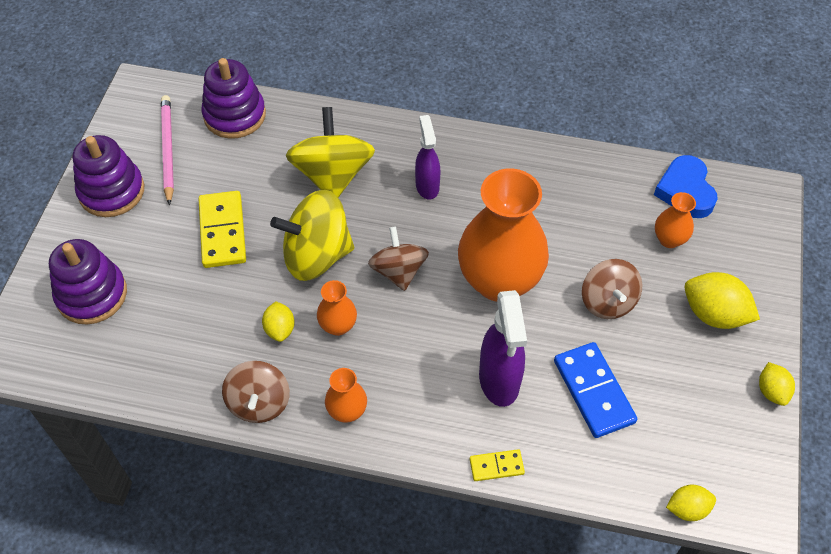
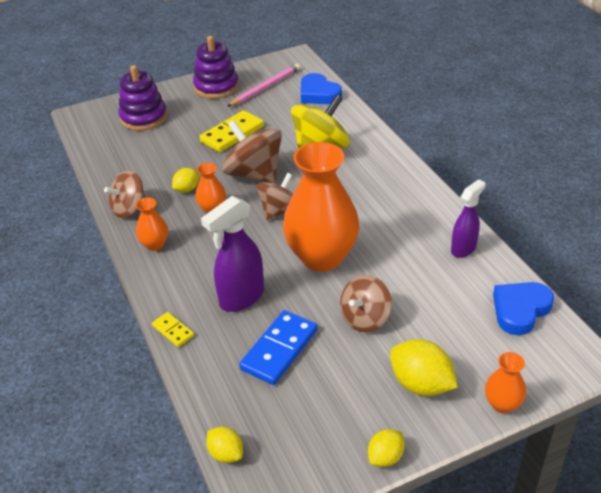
camera: 55 degrees right, 15 degrees down
(235, 115) = (318, 94): purple stacking toy -> blue heart
(317, 255) = (254, 174): yellow spinning top -> brown spinning top
(427, 186) = (360, 187): purple spray bottle -> purple spray bottle (463, 249)
(669, 239) = (461, 323): orange vase -> orange vase (502, 404)
(714, 314) = (421, 384): yellow lemon -> yellow lemon turned 45 degrees counterclockwise

